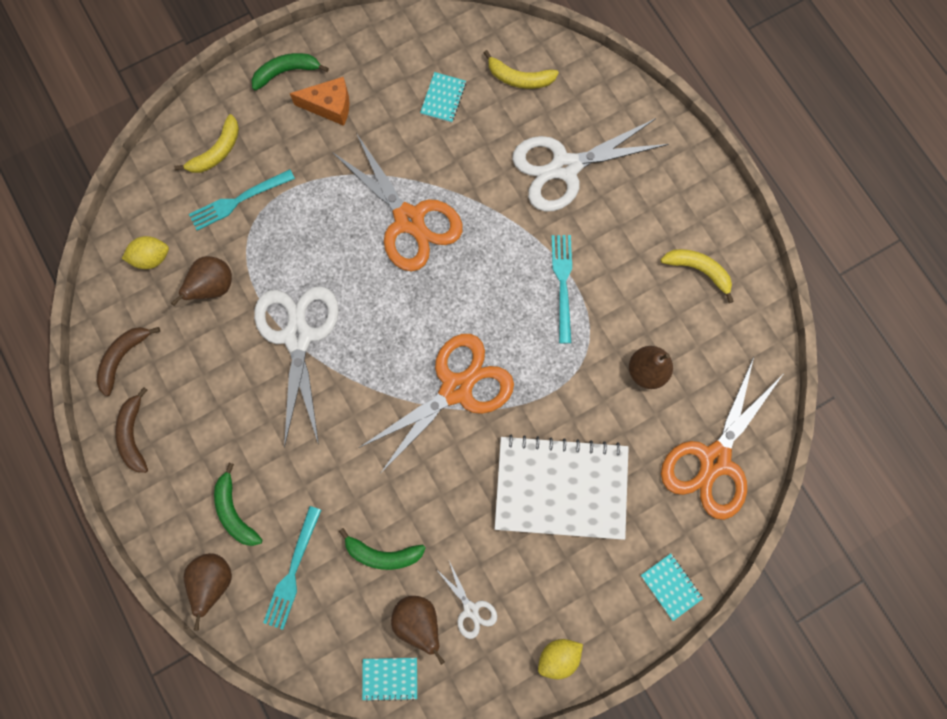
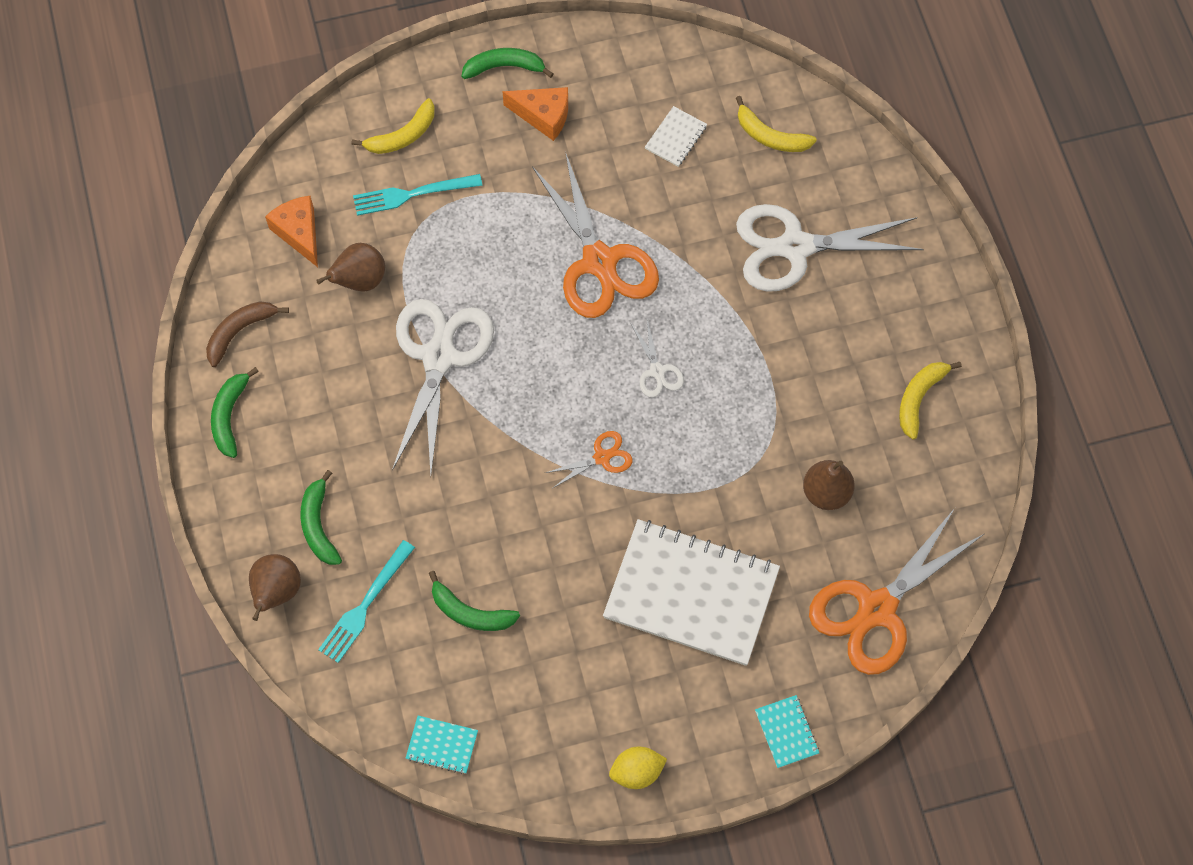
camera: 15 degrees right, 10 degrees down
(134, 434) = (229, 416): brown banana -> green banana
(152, 258) = (299, 233): yellow lemon -> orange cheese
(418, 620) = (490, 693): brown pear -> none
(443, 98) = (676, 137): turquoise notebook -> white notebook
(456, 388) = (602, 457): orange scissors -> orange scissors, size x0.45
(471, 609) = (552, 697): white scissors -> white scissors (657, 371)
(562, 282) = (756, 372): turquoise fork -> none
(698, 270) = (919, 398): yellow banana -> yellow banana turned 105 degrees counterclockwise

